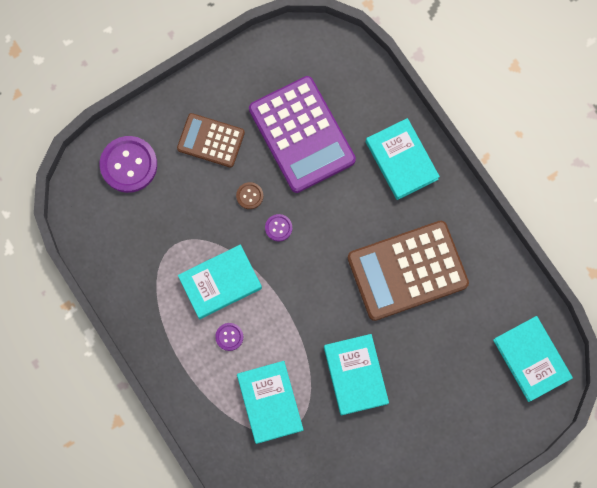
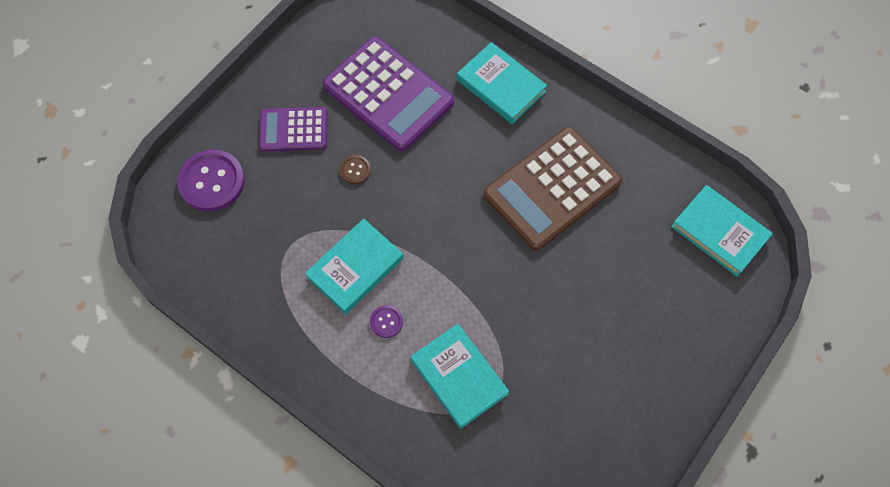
camera: 20 degrees left, 10 degrees down
(211, 140) = (294, 130): brown calculator -> purple calculator
(278, 228) = (398, 191): purple button -> none
(355, 375) = (542, 313): turquoise book -> none

